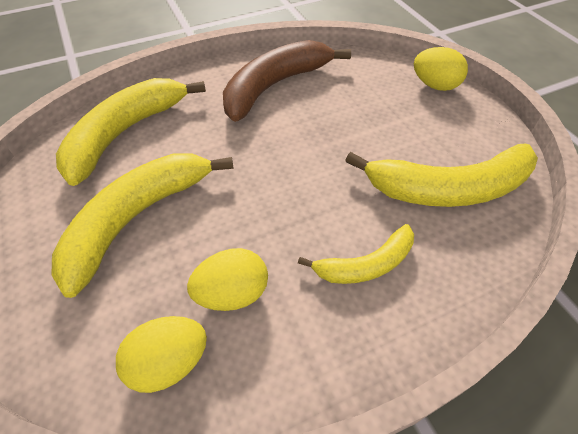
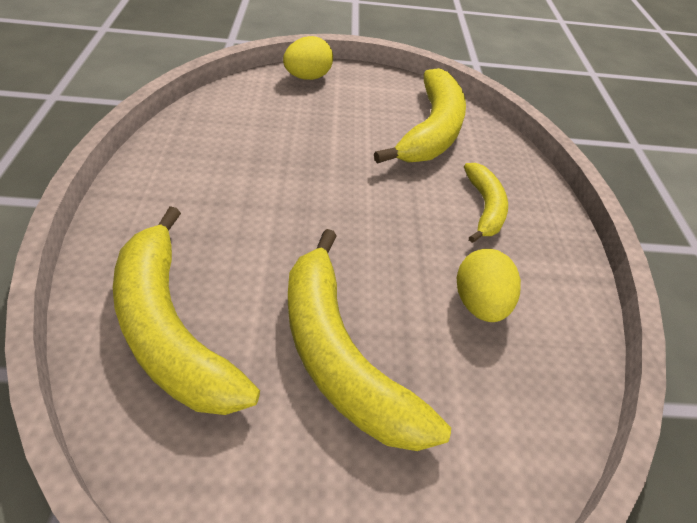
camera: 70 degrees left, 5 degrees down
(169, 362) = (538, 376): yellow egg -> none
(274, 86) = (209, 166): brown banana -> none

